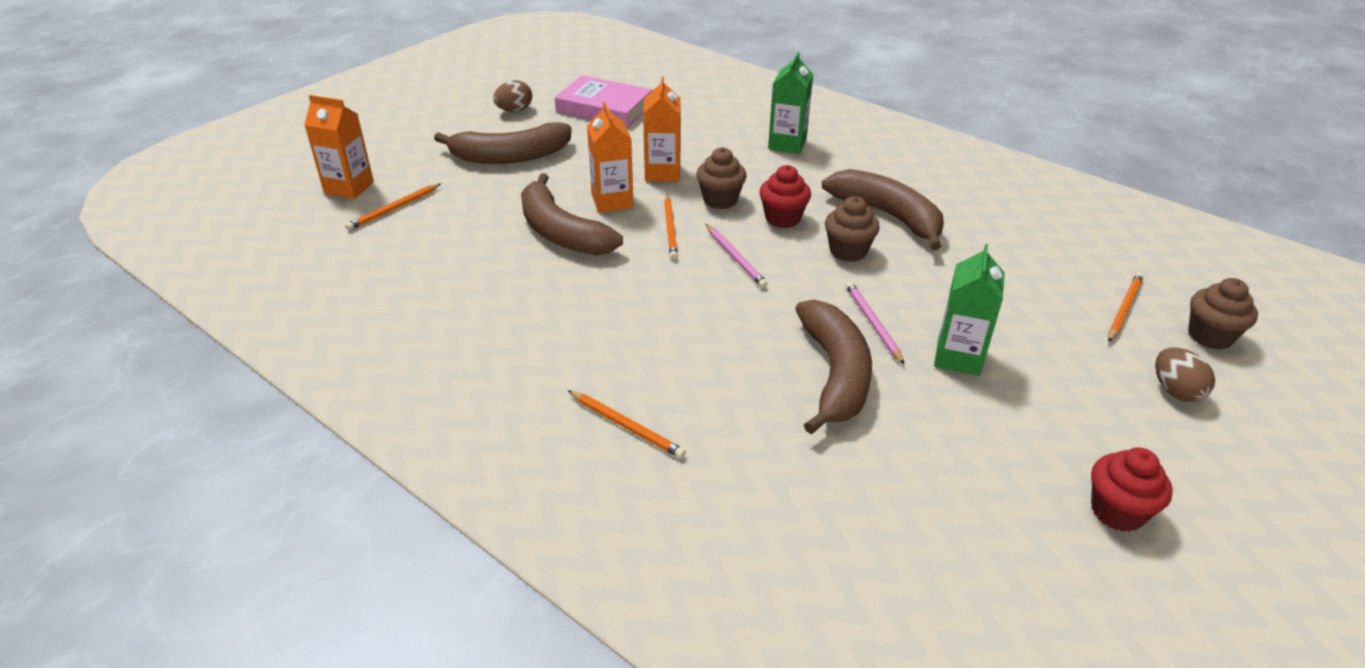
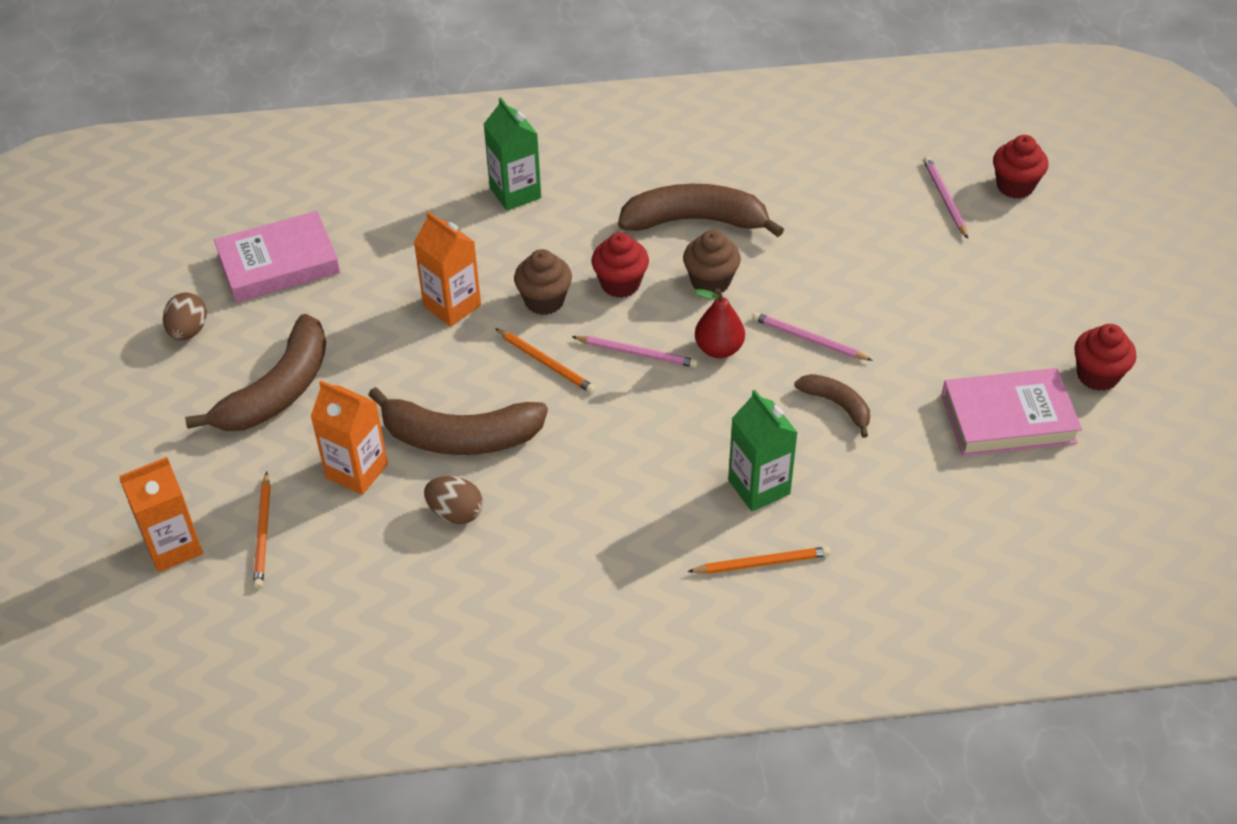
camera: 45 degrees left, 10 degrees up
(612, 201) = (454, 370): orange carton -> orange carton (357, 471)
(795, 288) = (719, 349): none -> red pear
(834, 374) = (837, 405): brown banana -> brown banana, size x0.53
(958, 357) = (894, 326): green carton -> green carton (759, 487)
(975, 481) = (1008, 419): none -> pink book
(1123, 309) = (944, 199): orange pencil -> pink pencil
(1175, 391) = (1040, 252): brown egg -> brown egg (455, 513)
(1210, 336) = (1015, 186): brown cupcake -> red cupcake

